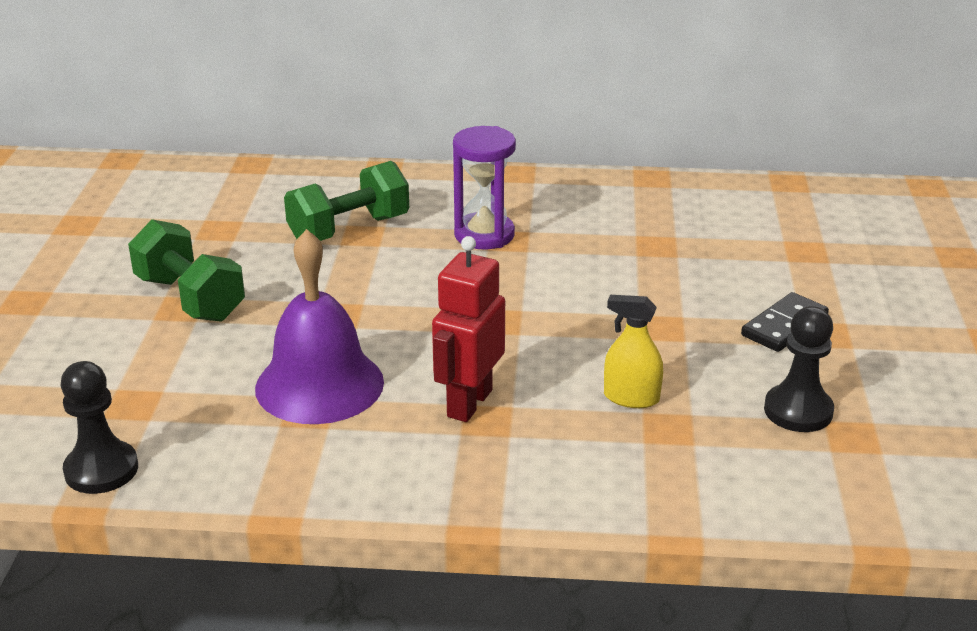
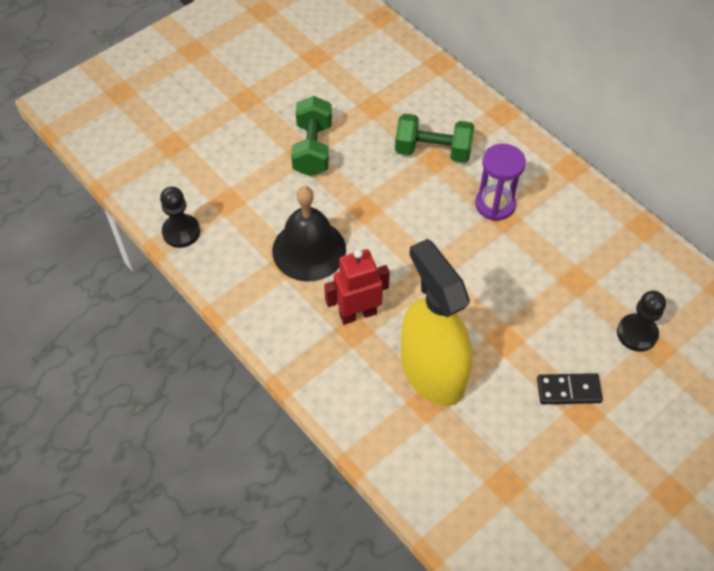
camera: 45 degrees right, 25 degrees up
(319, 384) = (309, 250): purple bell -> black bell
(631, 398) = (432, 371): yellow spray bottle -> yellow spray bottle, size x2.46
(798, 411) = (500, 447): black pawn -> black pawn (637, 333)

